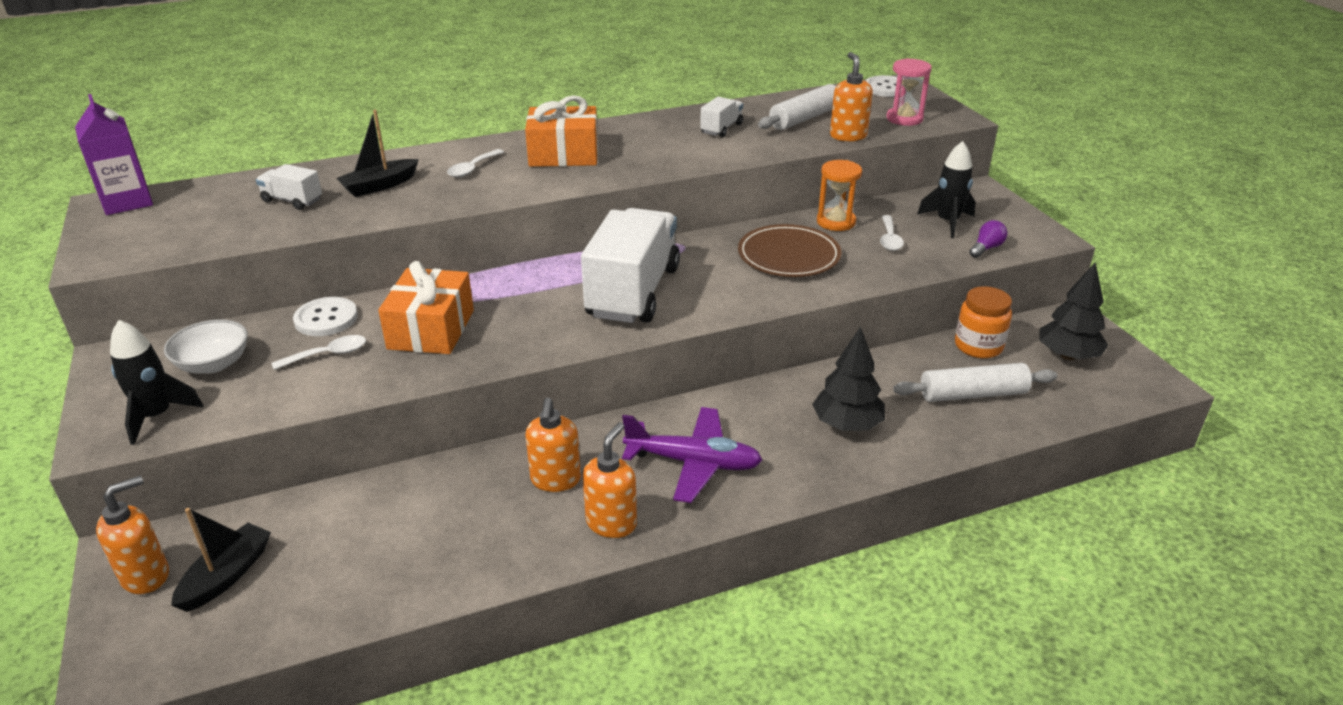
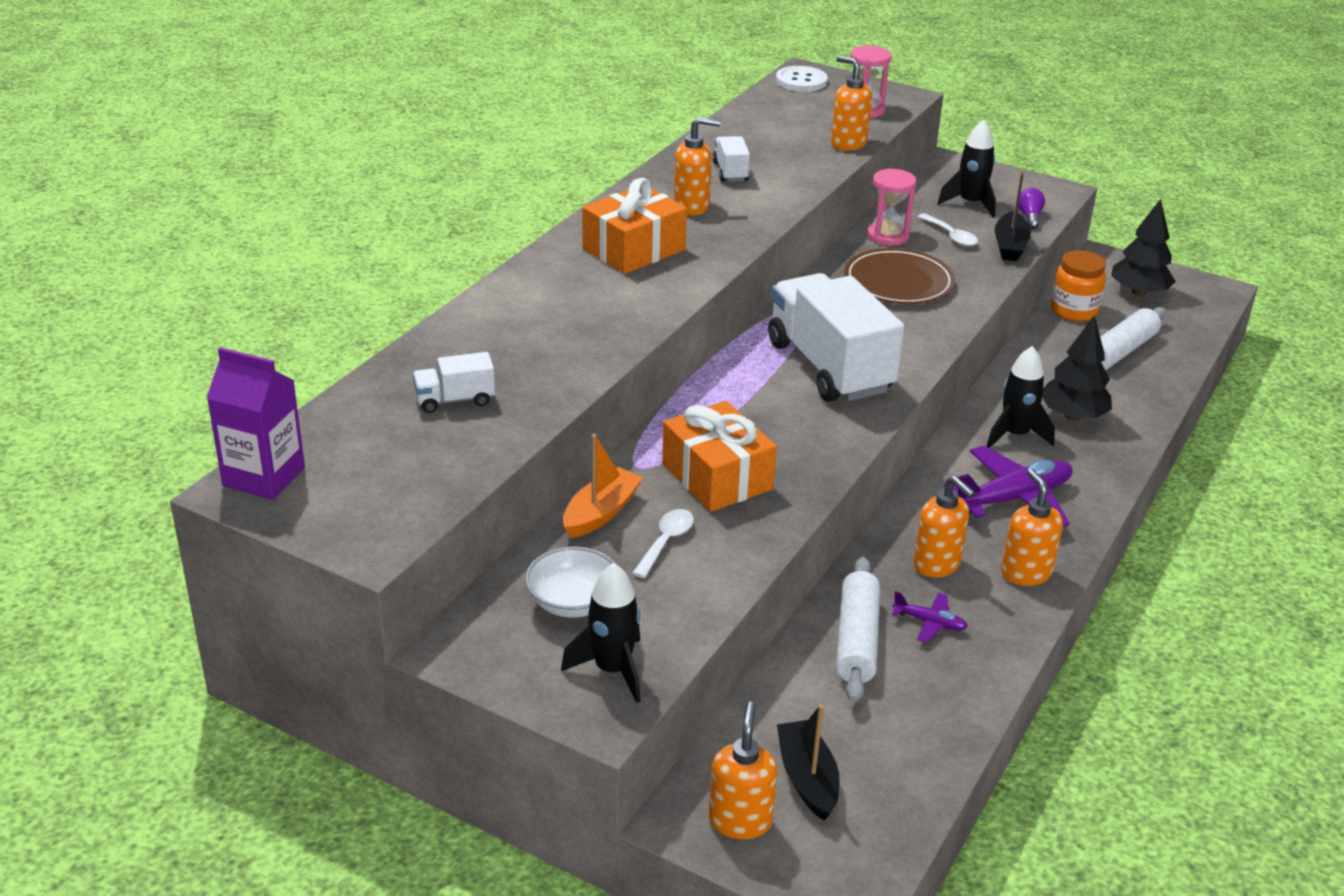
camera: 40 degrees left, 0 degrees up
(326, 319) = (601, 513): white button -> orange boat
(380, 186) = (515, 349): black boat -> black boat (1010, 246)
(472, 169) = (574, 296): white spoon -> none
(481, 518) = (929, 623): none -> purple plane
(653, 141) = (692, 206): none -> orange soap dispenser
(772, 417) = (1015, 435): none -> black rocket
(805, 118) = (784, 136): white rolling pin -> white rolling pin (857, 640)
(836, 222) = (887, 235): orange hourglass -> pink hourglass

